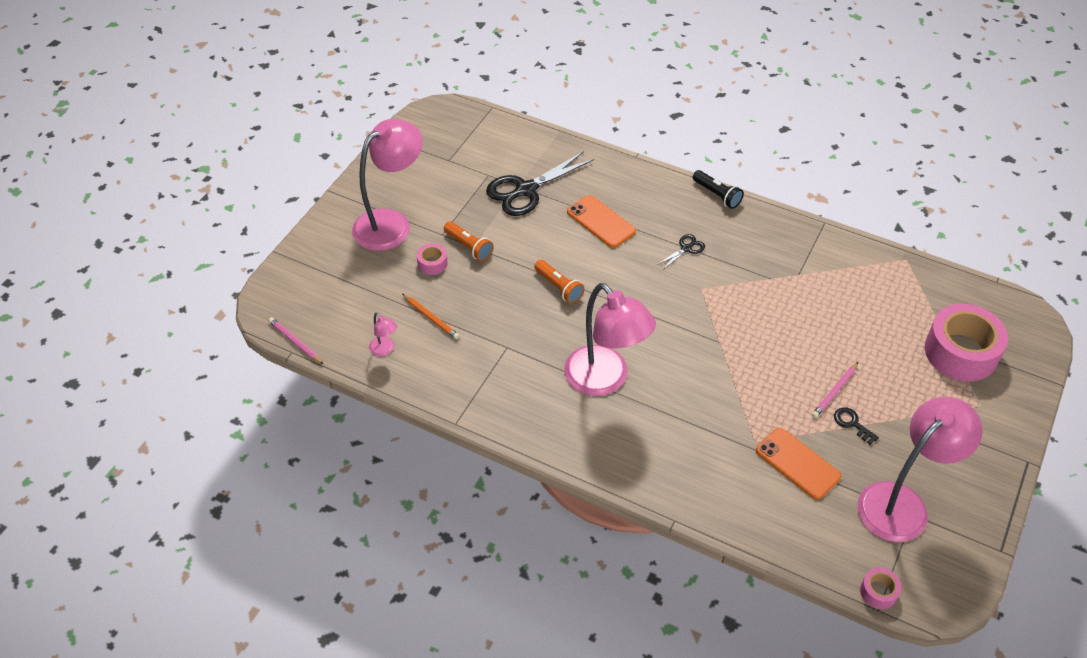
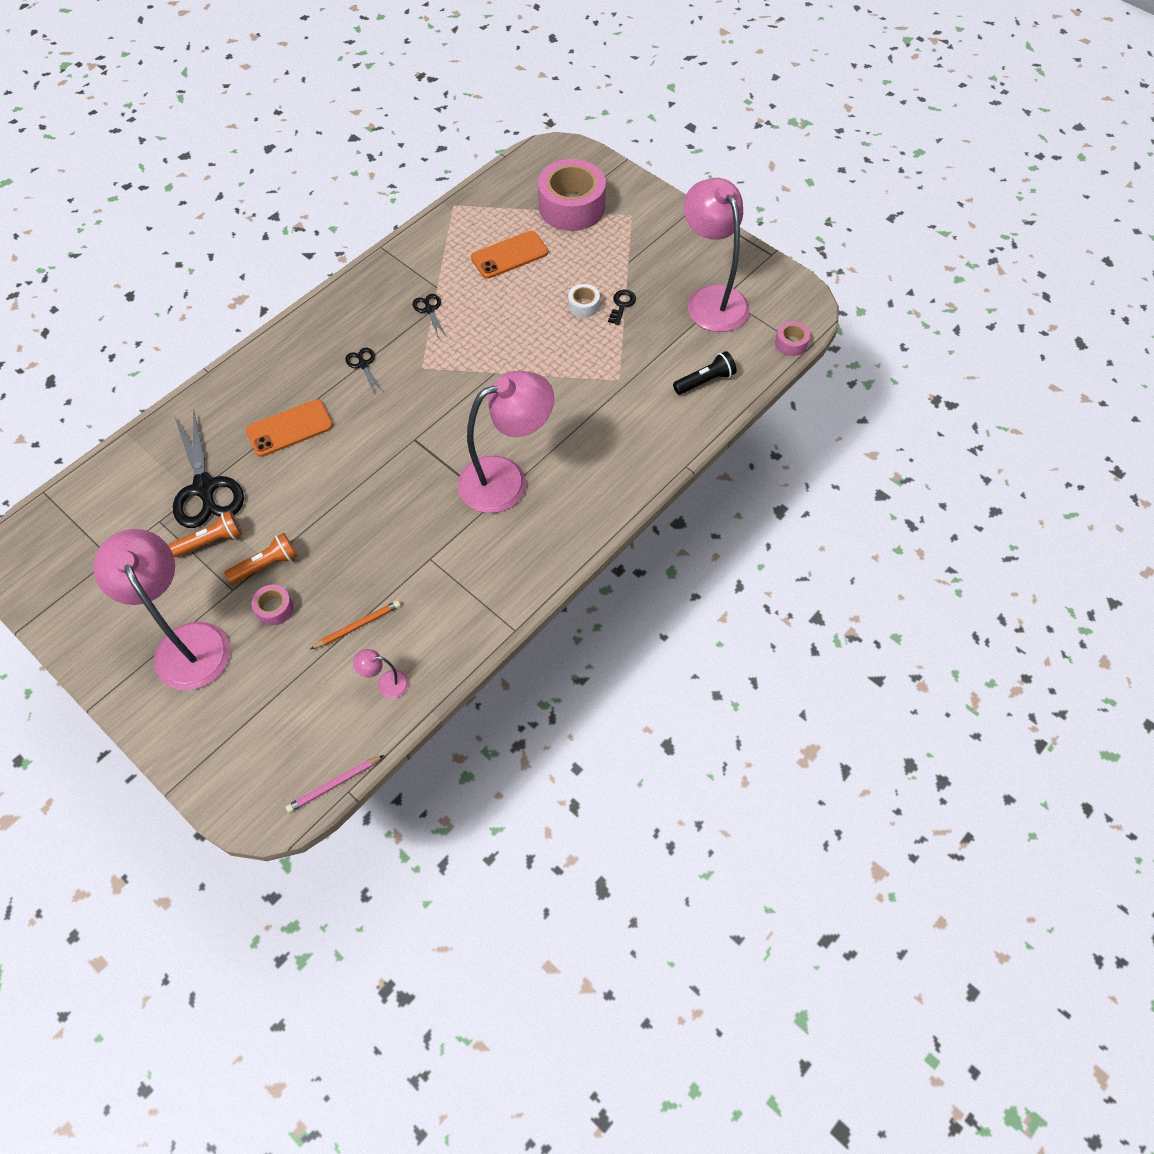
camera: 75 degrees left, 10 degrees up
(385, 350) = (386, 683): pink lamp -> pink lamp turned 150 degrees counterclockwise
(559, 287) = (366, 490): orange flashlight -> orange flashlight (211, 541)
(717, 195) = (302, 318): black flashlight -> black flashlight (705, 381)
(769, 276) = (429, 310): none -> black scissors
(797, 463) = (651, 357): orange phone -> orange phone (509, 255)
(834, 392) = (583, 306): pink pencil -> white tape
(852, 424) = (622, 305): black key -> black key turned 135 degrees clockwise

